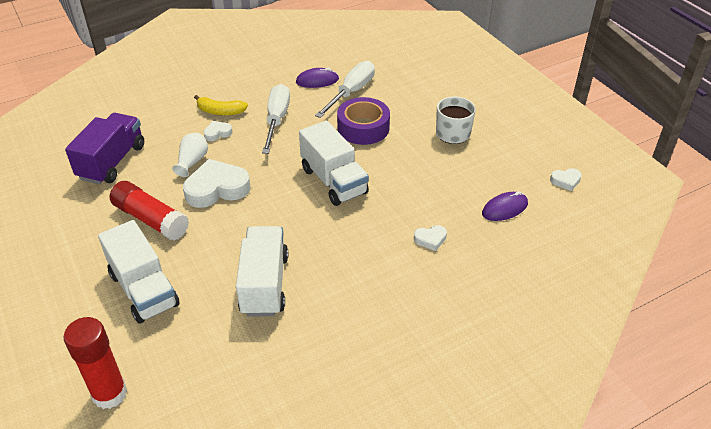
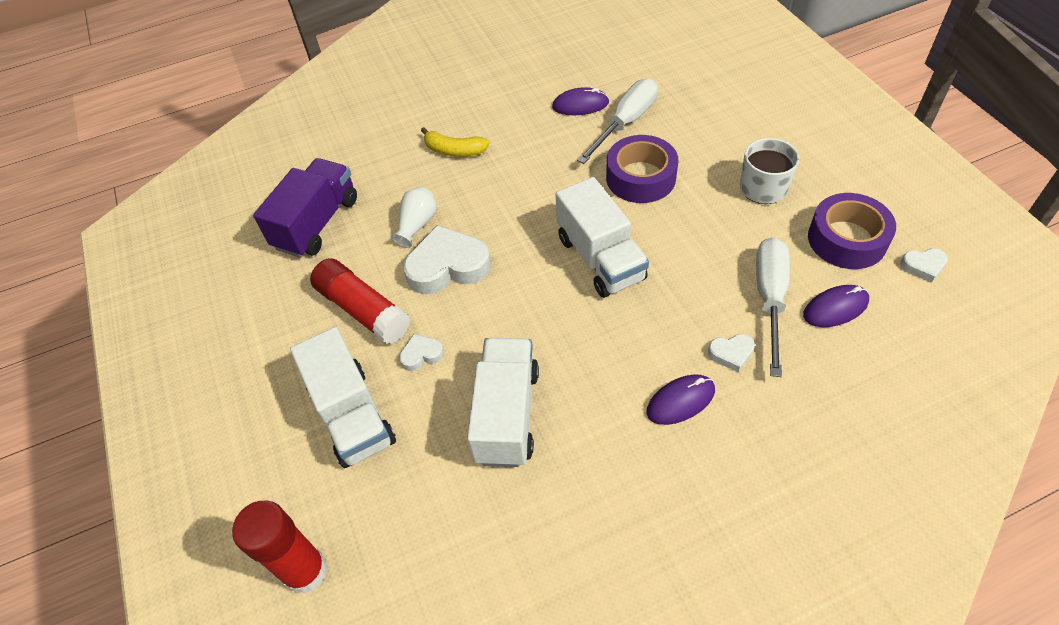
camera: 10 degrees right, 10 degrees up
(217, 133) = (450, 183): white heart -> white heart (421, 354)
(276, 120) = (526, 164): white screwdriver -> white screwdriver (769, 298)
(394, 271) = (680, 401): none -> purple mouse
(512, 165) = (847, 239): none -> purple tape

